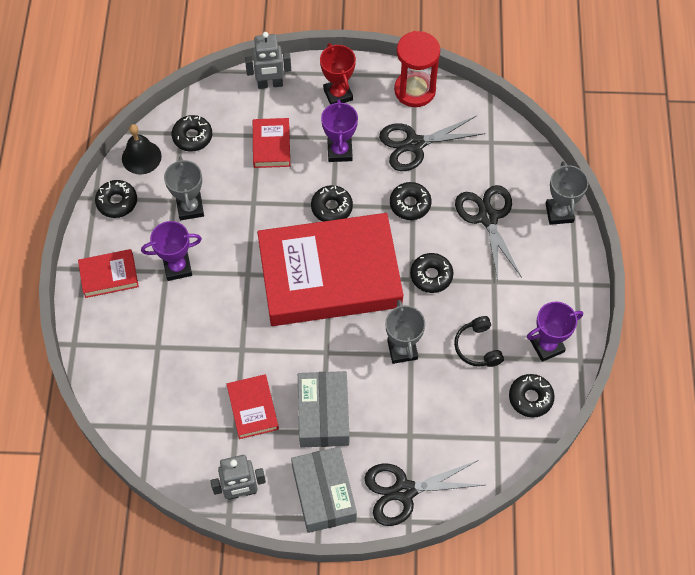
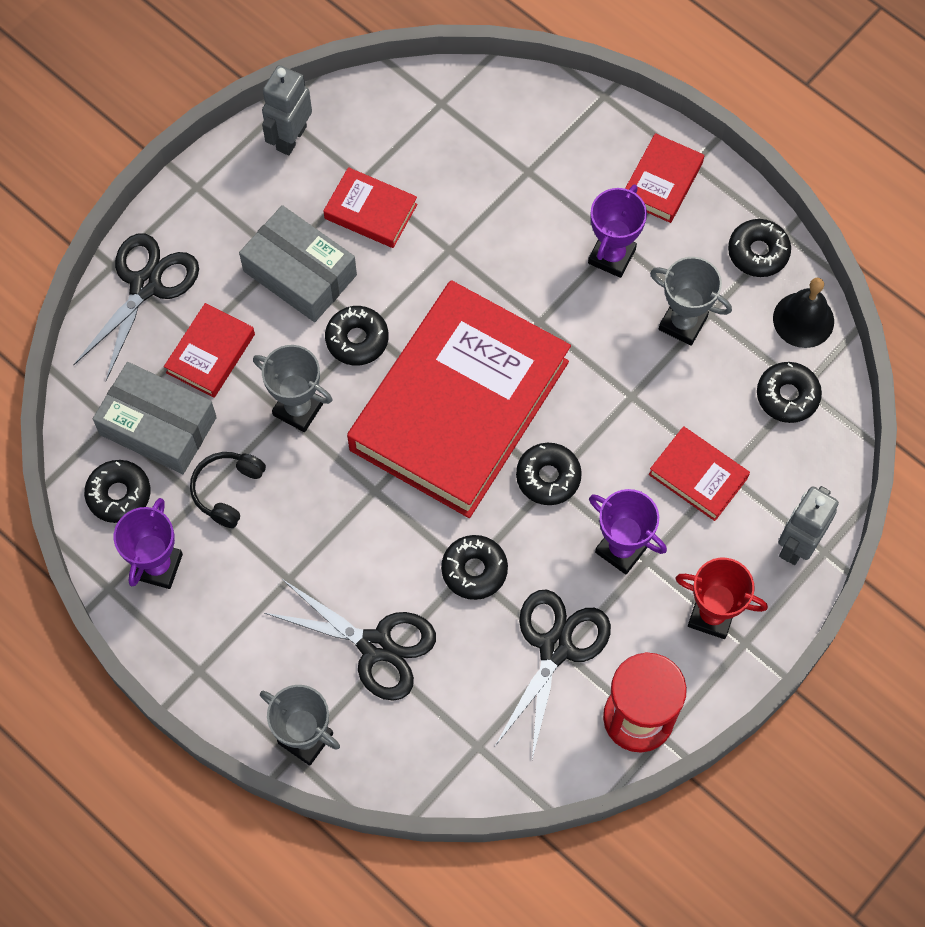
camera: 130 degrees right, 5 degrees up
(324, 494) = (216, 210): grey box -> grey box (158, 426)
(412, 420) = (210, 353): none -> red book
(431, 276) = (359, 515): black donut -> black donut (357, 339)
(477, 347) = (227, 490): black headphones -> black headphones turned 90 degrees counterclockwise

